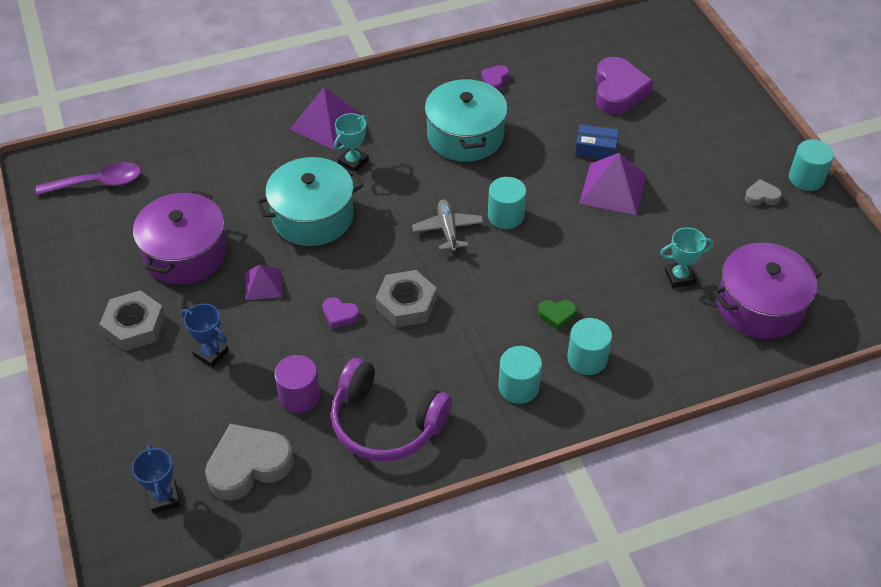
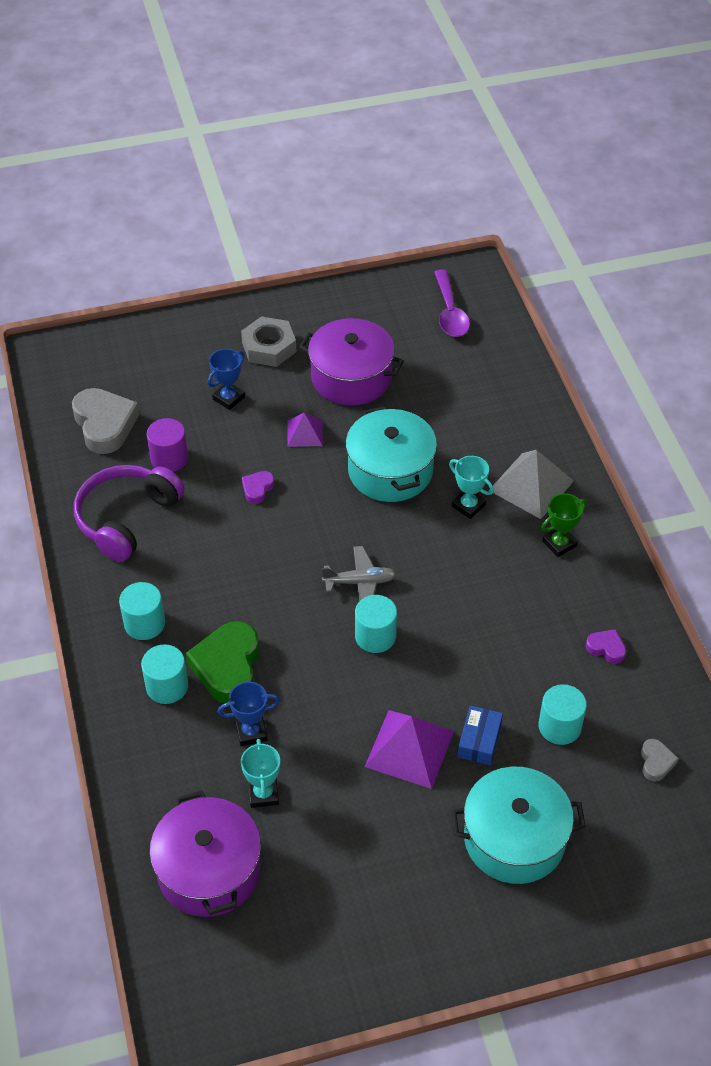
camera: 95 degrees right, 0 degrees up
(164, 498) = (87, 374): blue trophy -> blue trophy (251, 732)
(327, 123) = (531, 485): purple pyramid -> grey pyramid
(392, 106) = (559, 544): none -> green trophy
(406, 304) = (263, 541): grey nut -> none
(465, 135) = (507, 610): turquoise pot -> turquoise pot (514, 839)
(557, 315) = (227, 667): green heart -> green heart, size x2.08
(618, 91) = (586, 783): purple heart -> none
(761, 196) = (382, 915): grey heart -> grey heart (656, 762)
(806, 178) = (411, 980): turquoise cylinder -> turquoise cylinder (559, 726)

